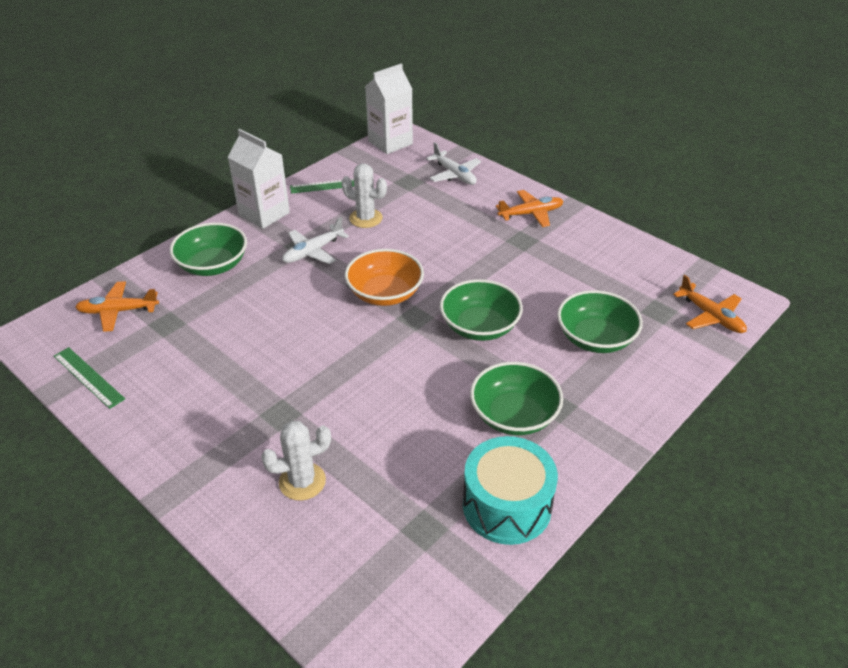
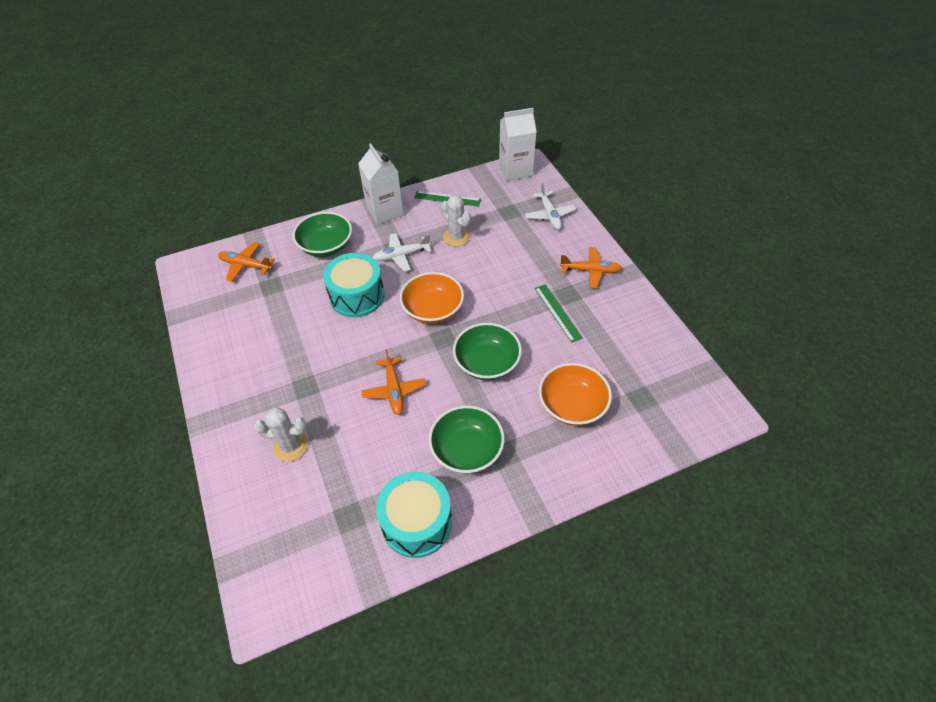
camera: 25 degrees right, 10 degrees up
(88, 377) = (202, 312): green ruler -> green ruler (557, 312)
(285, 304) = (357, 296): none -> turquoise drum
(595, 338) = (572, 405): green bowl -> orange bowl
(710, 316) = (684, 418): orange plane -> orange plane (394, 390)

